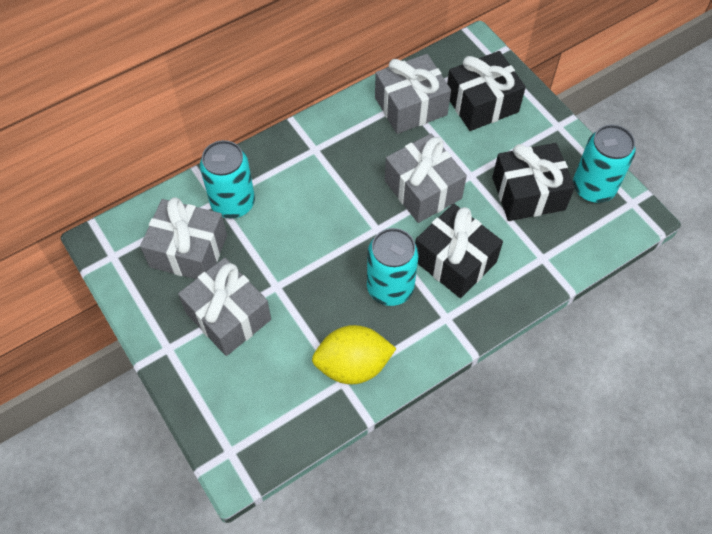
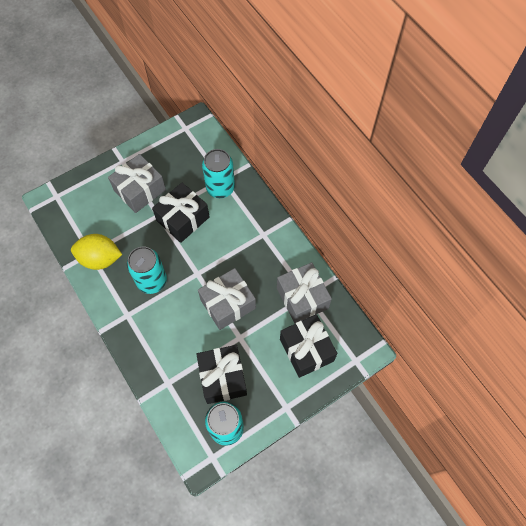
camera: 90 degrees right, 5 degrees up
(188, 251) = (186, 166): grey gift -> none
(353, 365) = (100, 259): yellow lemon -> yellow lemon turned 75 degrees counterclockwise
(454, 261) = (169, 322): black gift -> black gift (183, 219)

